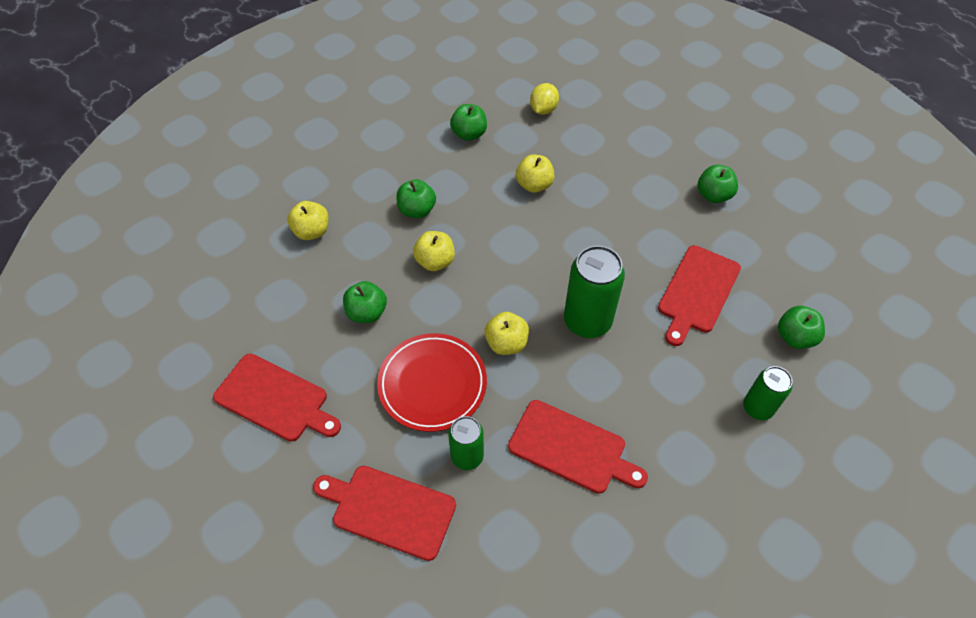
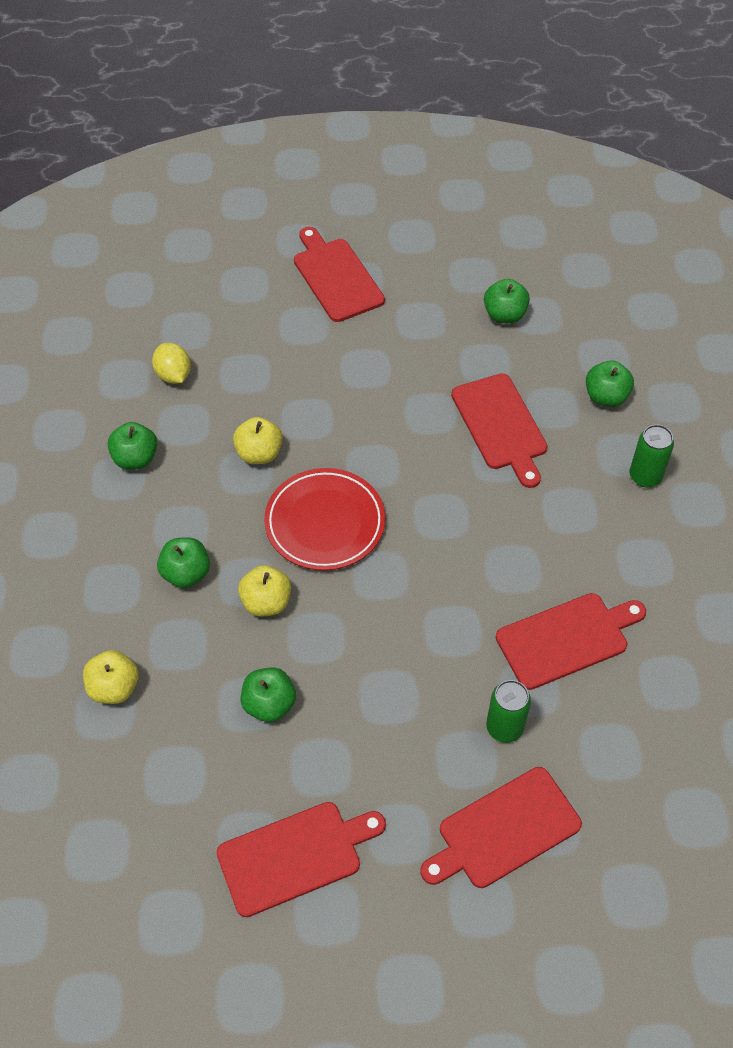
camera: 50 degrees left, 0 degrees up
(432, 384) = (404, 703): red plate -> red plate (325, 522)
(506, 343) = (416, 610): yellow apple -> none
(587, 321) = (453, 530): green can -> none
(704, 130) = (336, 277): none -> red cutting board
(713, 195) = (414, 331): green apple -> green apple (504, 315)

